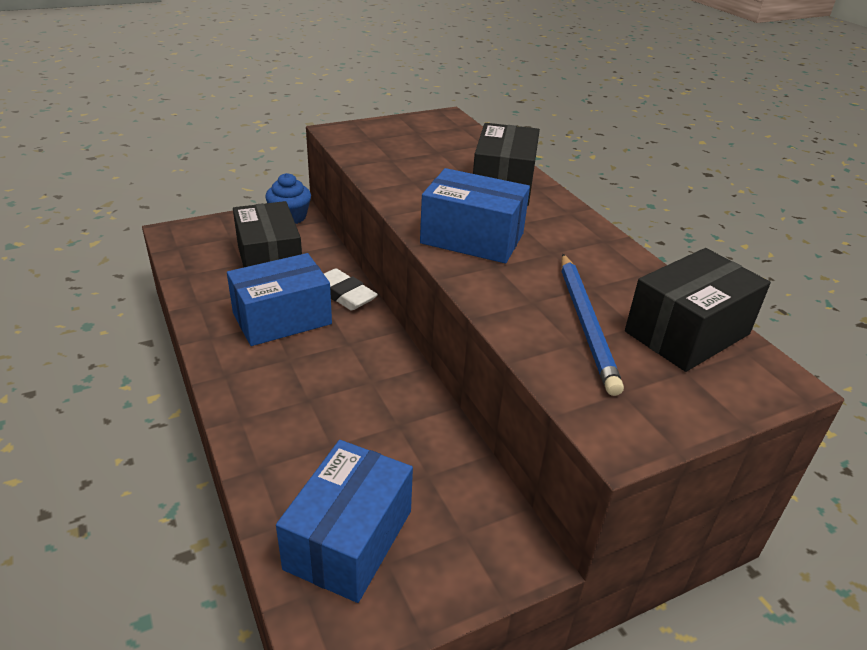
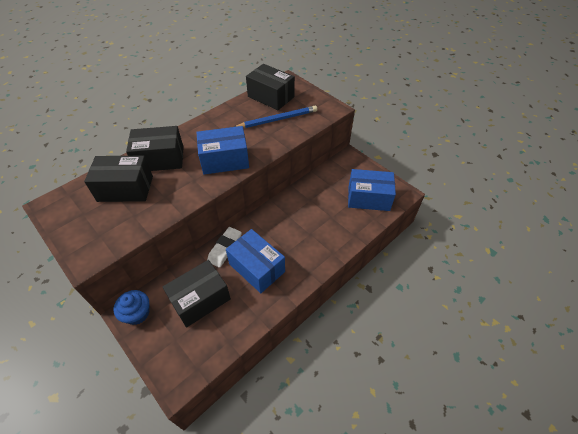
camera: 105 degrees left, 15 degrees up
(448, 157) = (125, 188): none -> black box
(472, 238) = (225, 160): blue box -> blue box turned 75 degrees clockwise

